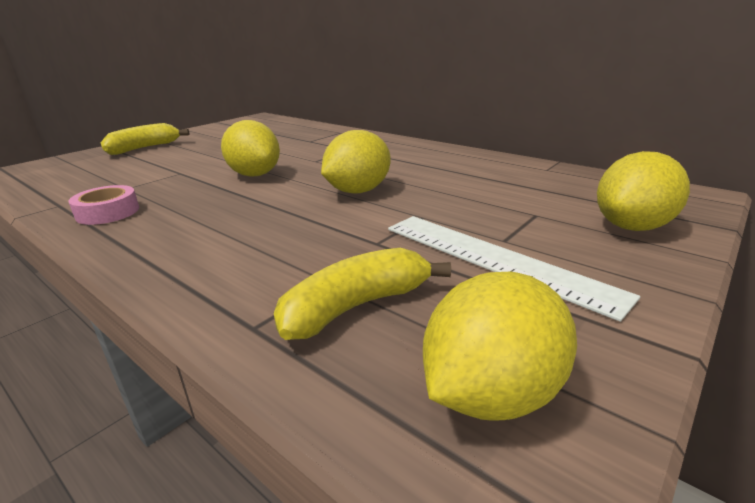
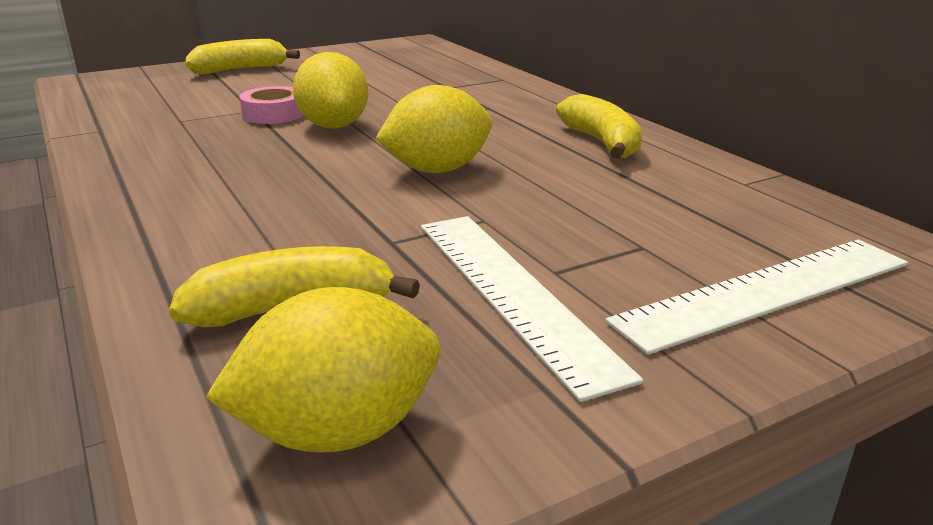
camera: 20 degrees right, 0 degrees up
(108, 212) = (139, 148): pink tape -> pink tape (273, 114)
(443, 159) = (602, 143): none -> yellow banana
(632, 226) = (765, 291): yellow lemon -> white ruler

